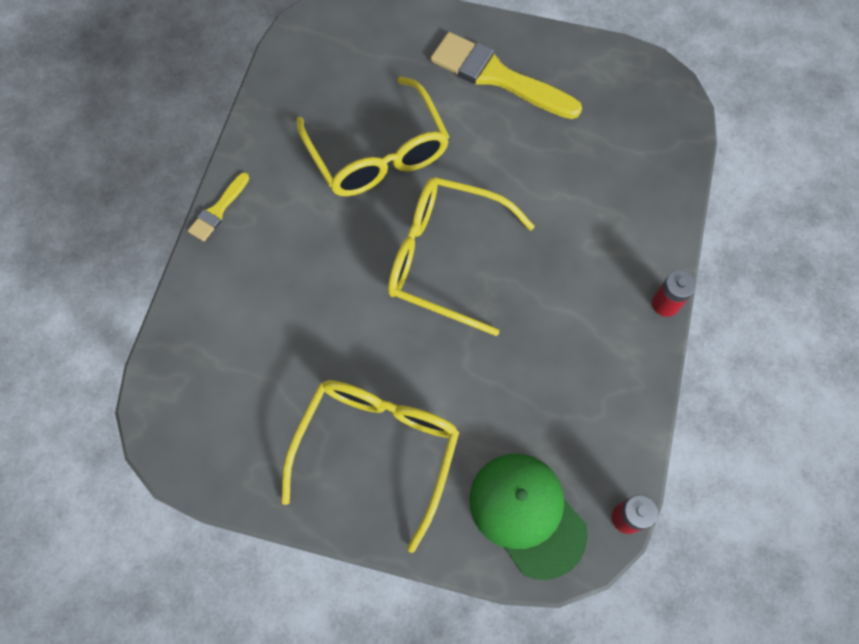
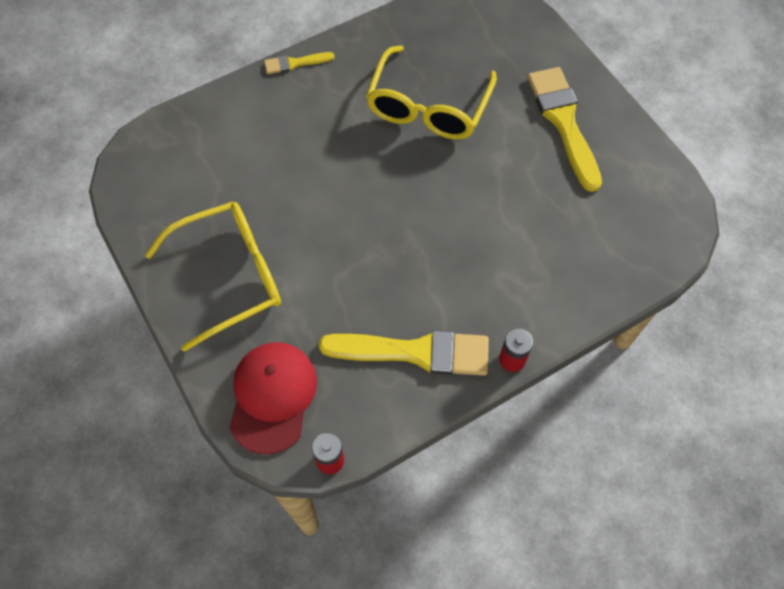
camera: 45 degrees right, 5 degrees down
(446, 258) = (398, 205): yellow glasses -> none
(527, 514) = (272, 397): green cap -> red cap
(592, 367) = (415, 352): none -> yellow brush

